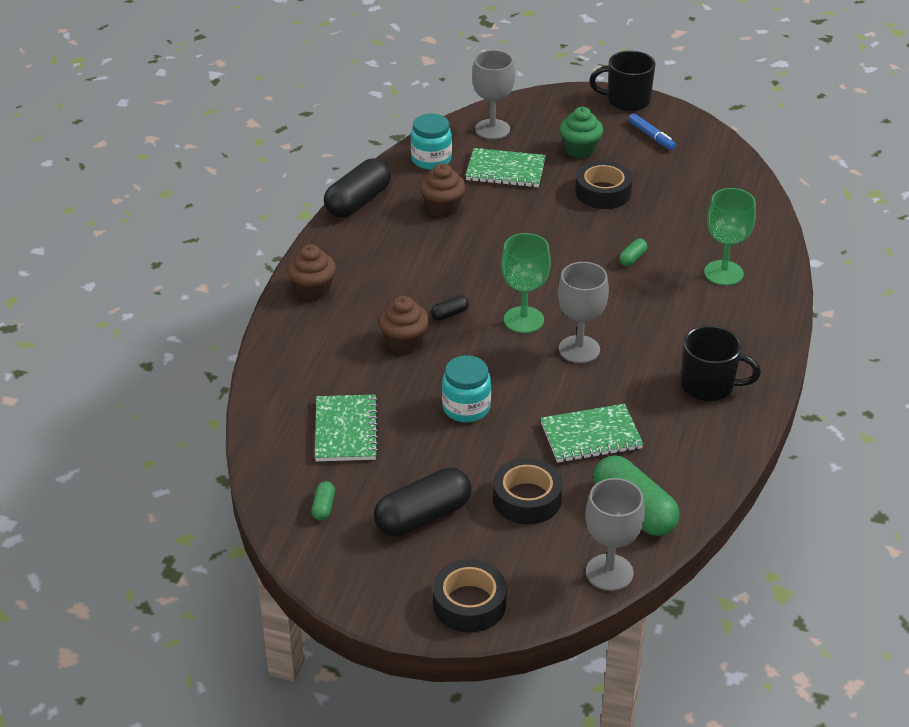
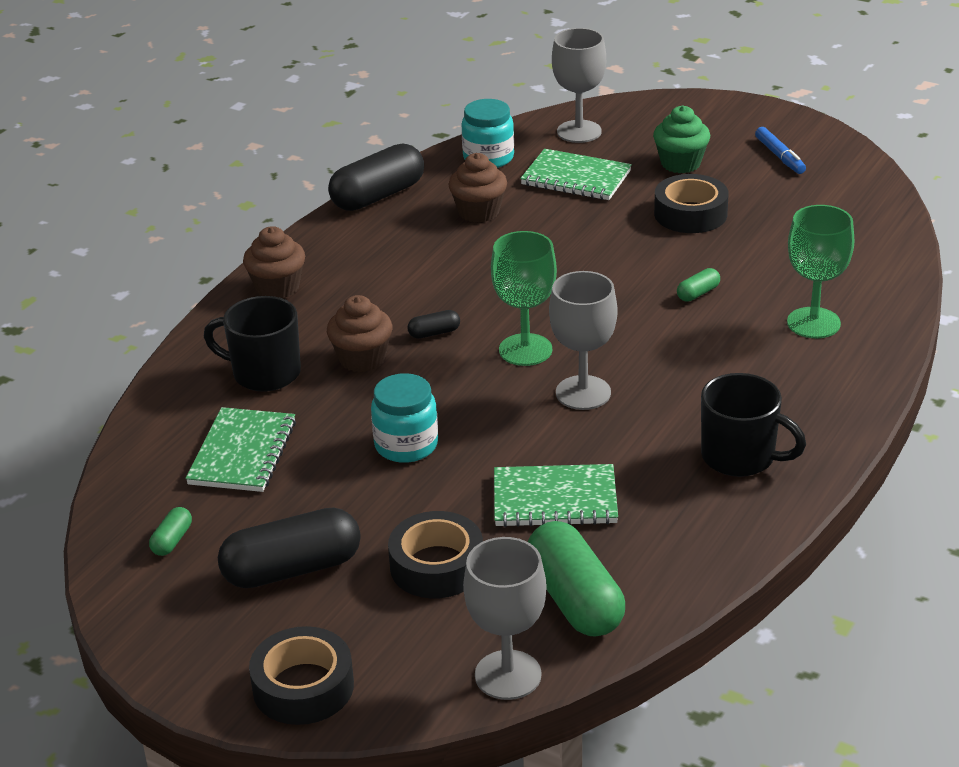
camera: 15 degrees right, 5 degrees down
(627, 101) = (763, 114): black mug -> black mug (264, 373)

